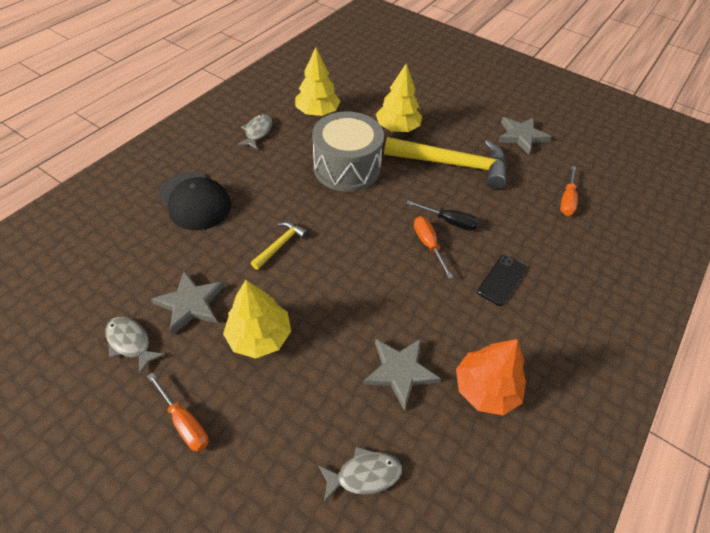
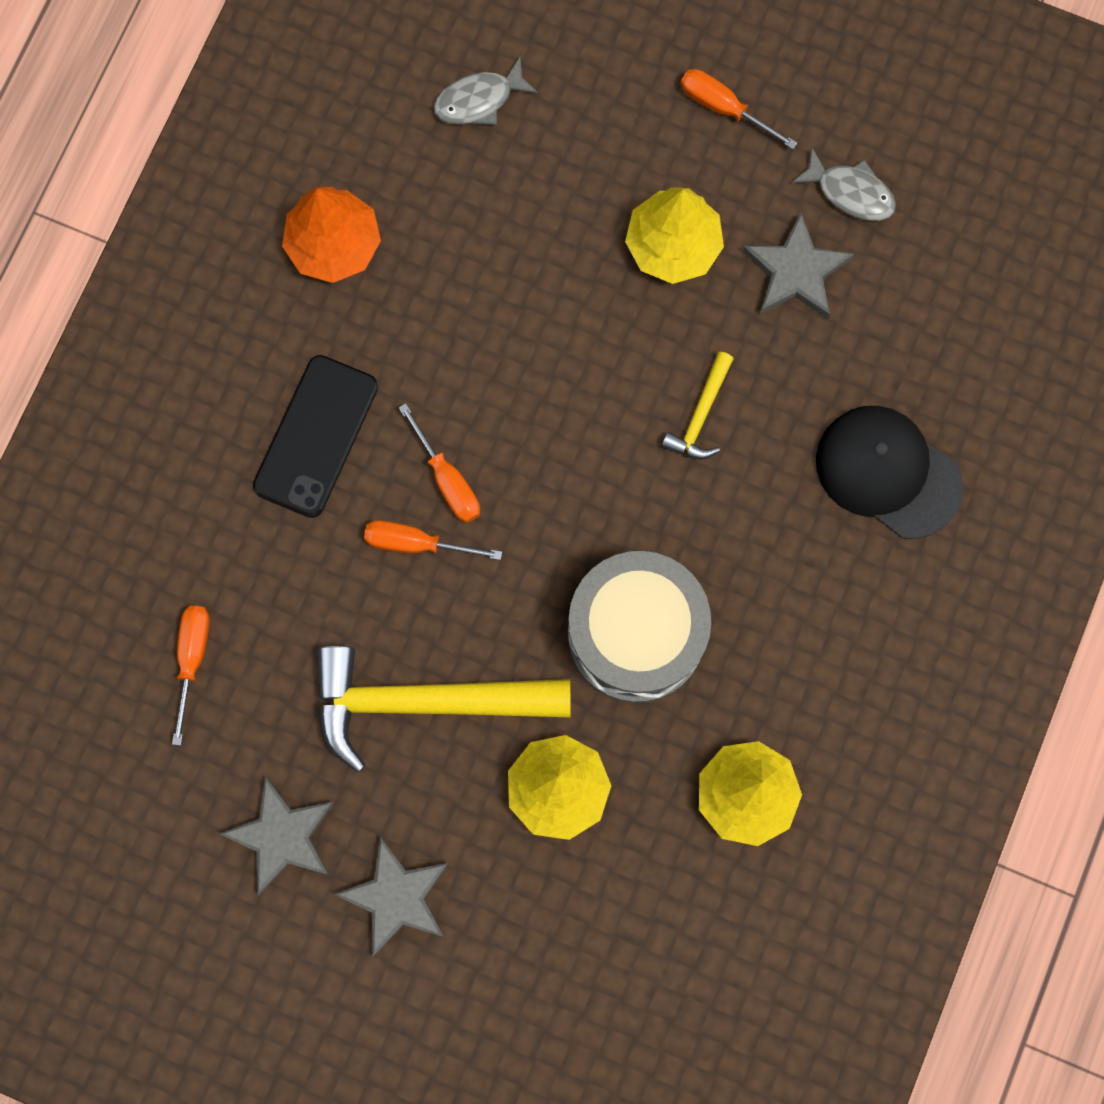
camera: 170 degrees right, 25 degrees up
(257, 132) = (849, 691): grey fish -> none
(400, 372) = (457, 240): grey star -> grey star (396, 897)
(449, 221) = (416, 543): black screwdriver -> orange screwdriver
(501, 280) = (316, 436): black phone -> black phone, size x1.55

